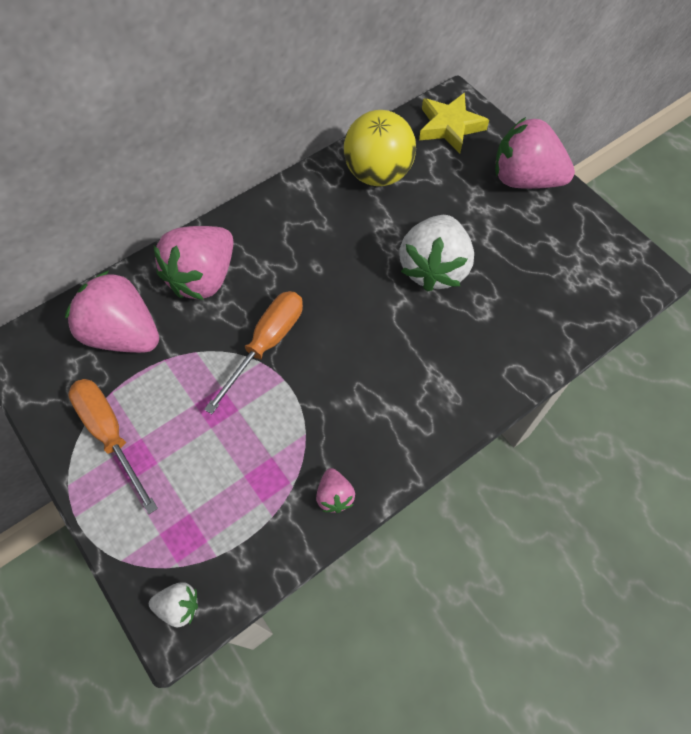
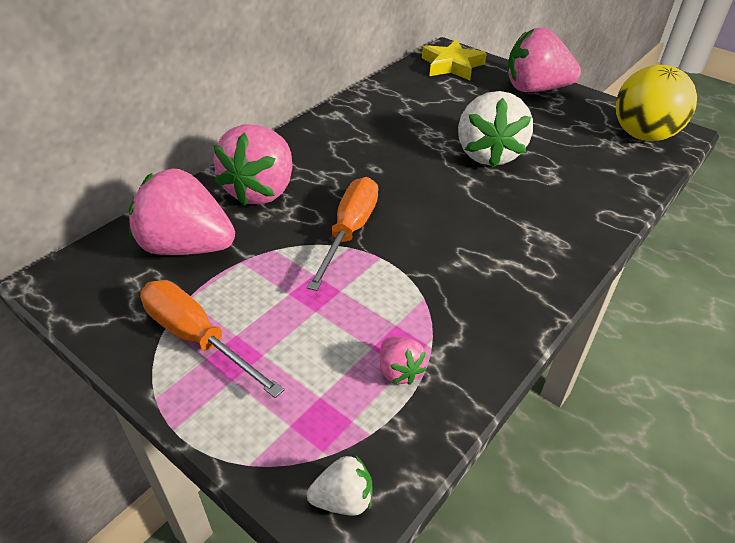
camera: 15 degrees left, 20 degrees down
(334, 496) = (482, 347): pink strawberry -> pink strawberry (399, 371)
(378, 174) = (403, 100): yellow ball -> yellow ball (643, 135)

